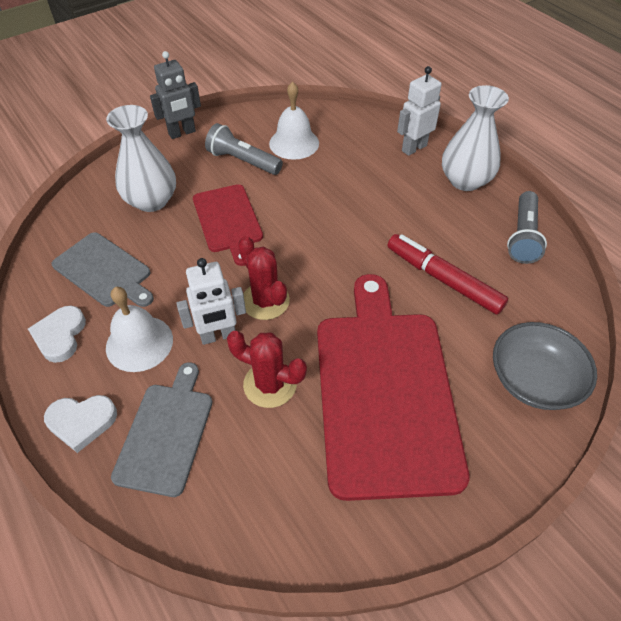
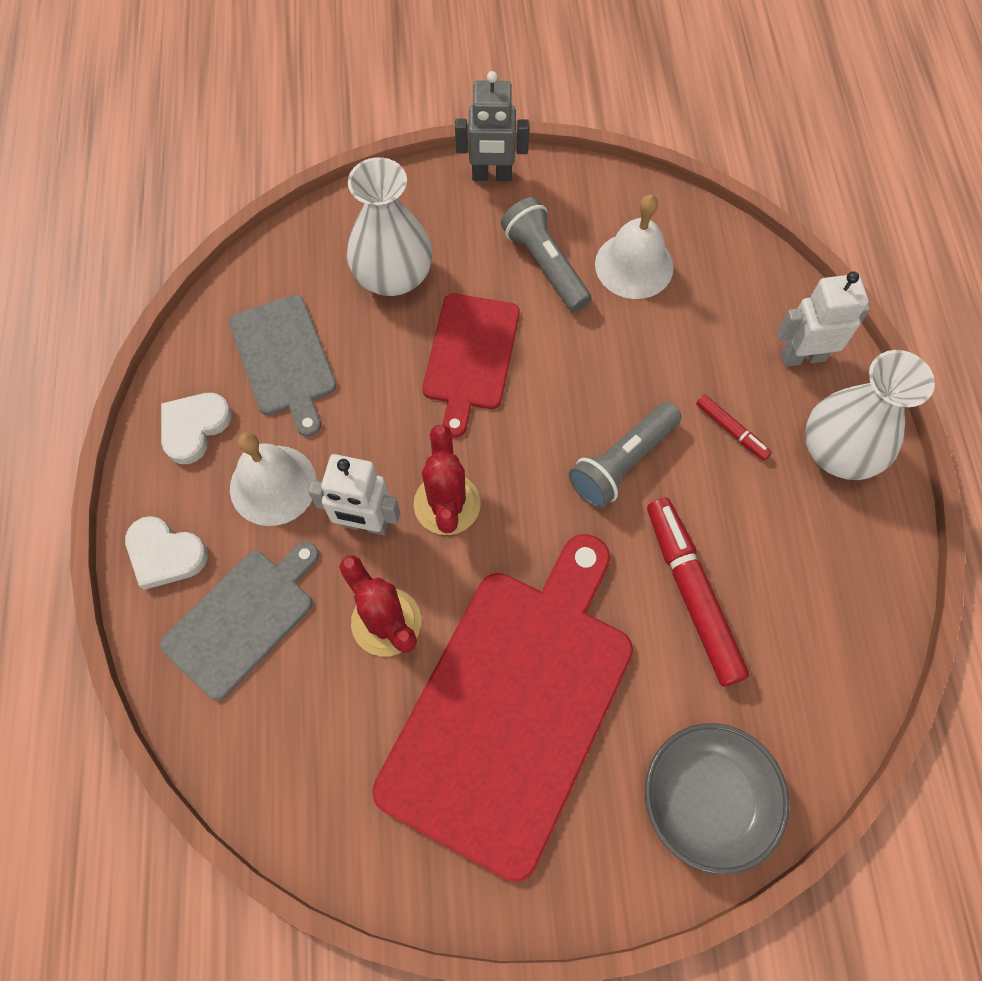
camera: 30 degrees right, 15 degrees up
(403, 194) = (731, 430): none -> red marker
(523, 236) = (854, 586): grey flashlight -> grey flashlight (622, 462)

